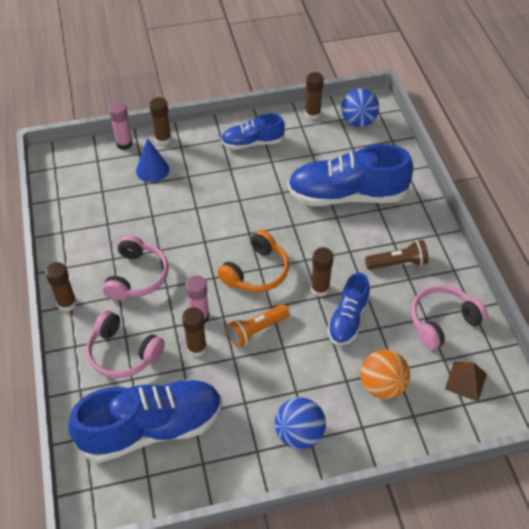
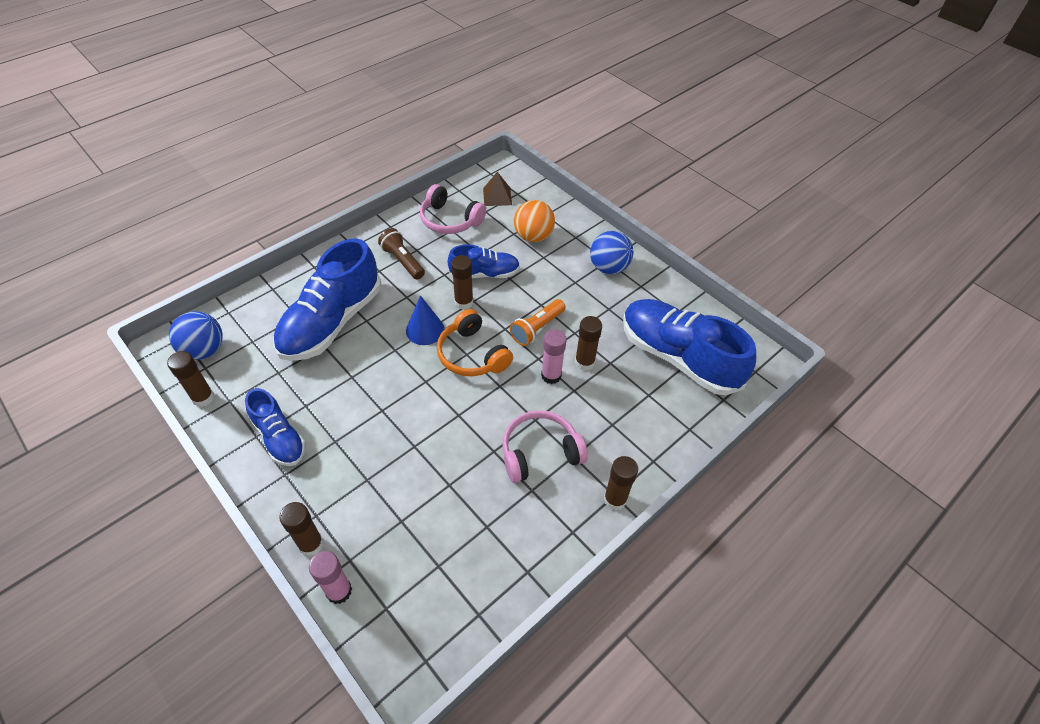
camera: 120 degrees left, 0 degrees up
(123, 353) = (630, 415): pink headphones -> none
(152, 170) = (374, 526): blue cone -> blue cone (425, 330)
(256, 272) = (472, 354): orange headphones -> orange headphones turned 135 degrees counterclockwise
(256, 330) = (537, 328): orange flashlight -> orange flashlight turned 105 degrees clockwise
(346, 195) = (332, 322): blue shoe -> blue shoe turned 60 degrees clockwise

